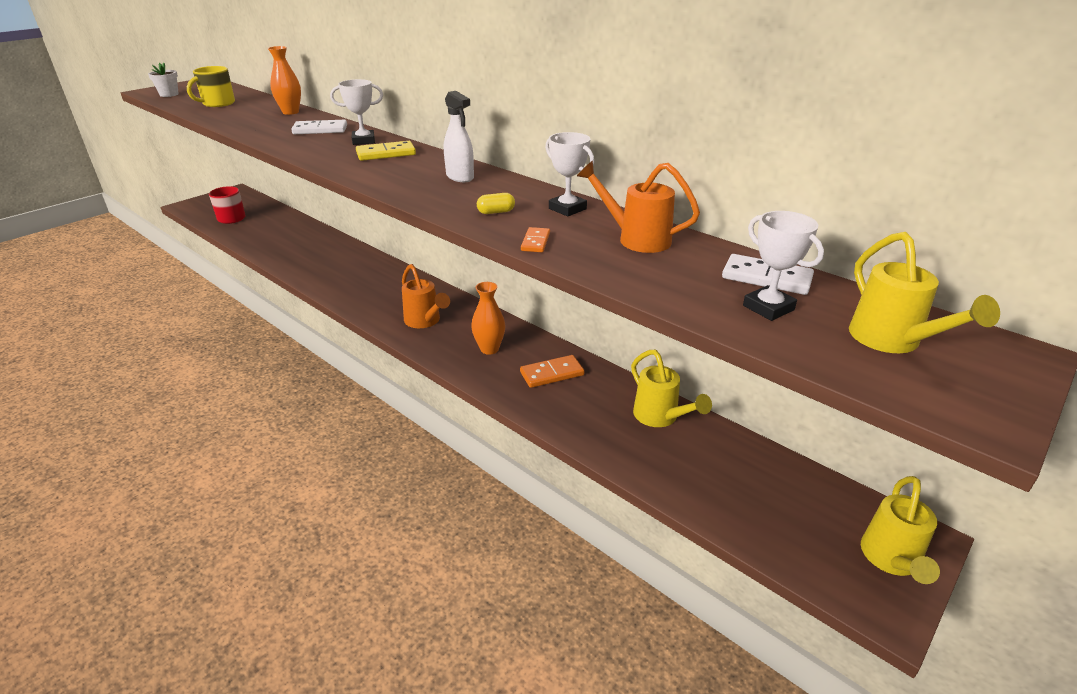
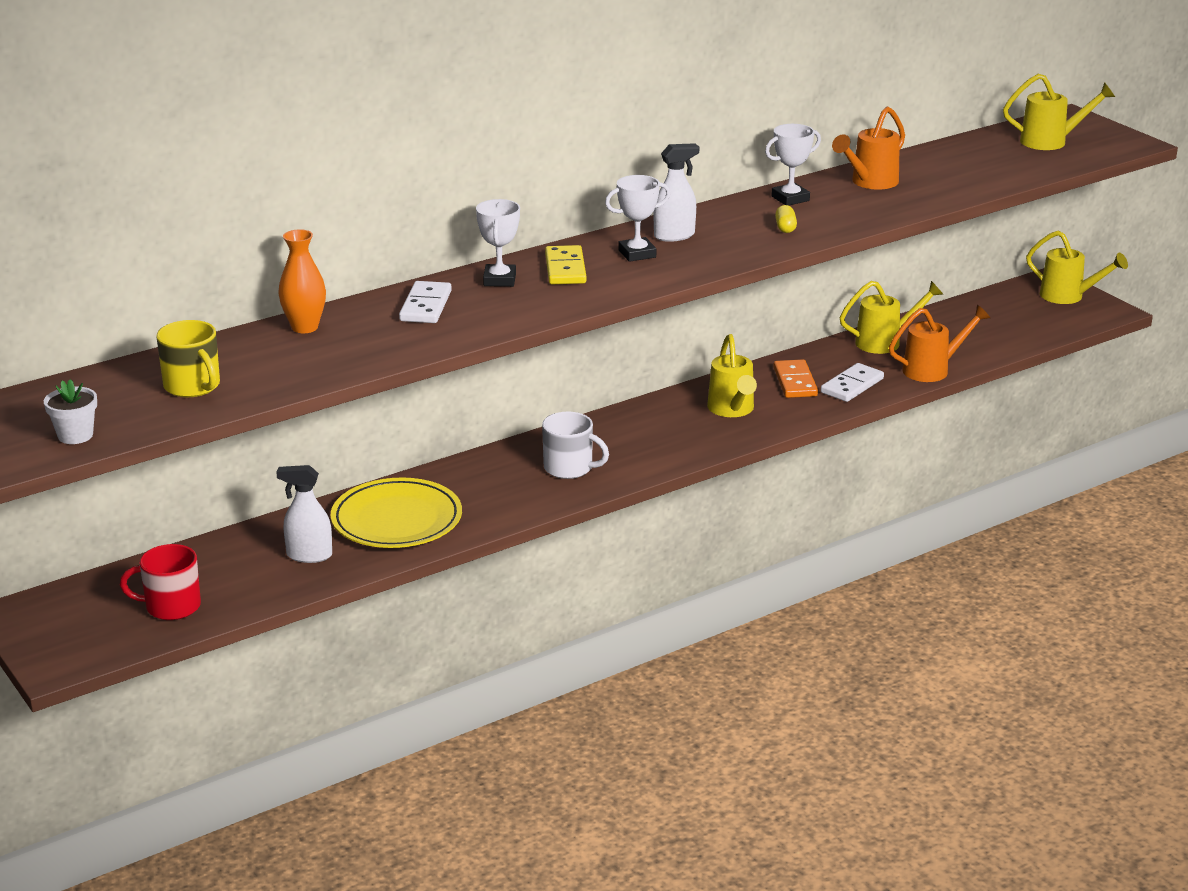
camera: 75 degrees left, 5 degrees down
(277, 239) = (309, 555): none -> white spray bottle
(315, 254) = (396, 520): none -> yellow plate
(384, 296) = (569, 468): none -> white mug
(425, 321) = (651, 444): orange watering can -> orange watering can (932, 370)
(489, 349) = (732, 410): orange vase -> yellow watering can
(535, 242) = (862, 219): orange domino -> none
(766, 278) = (955, 154): white domino -> white domino (852, 386)
(768, 308) = (1000, 163): white trophy -> white trophy (637, 254)

